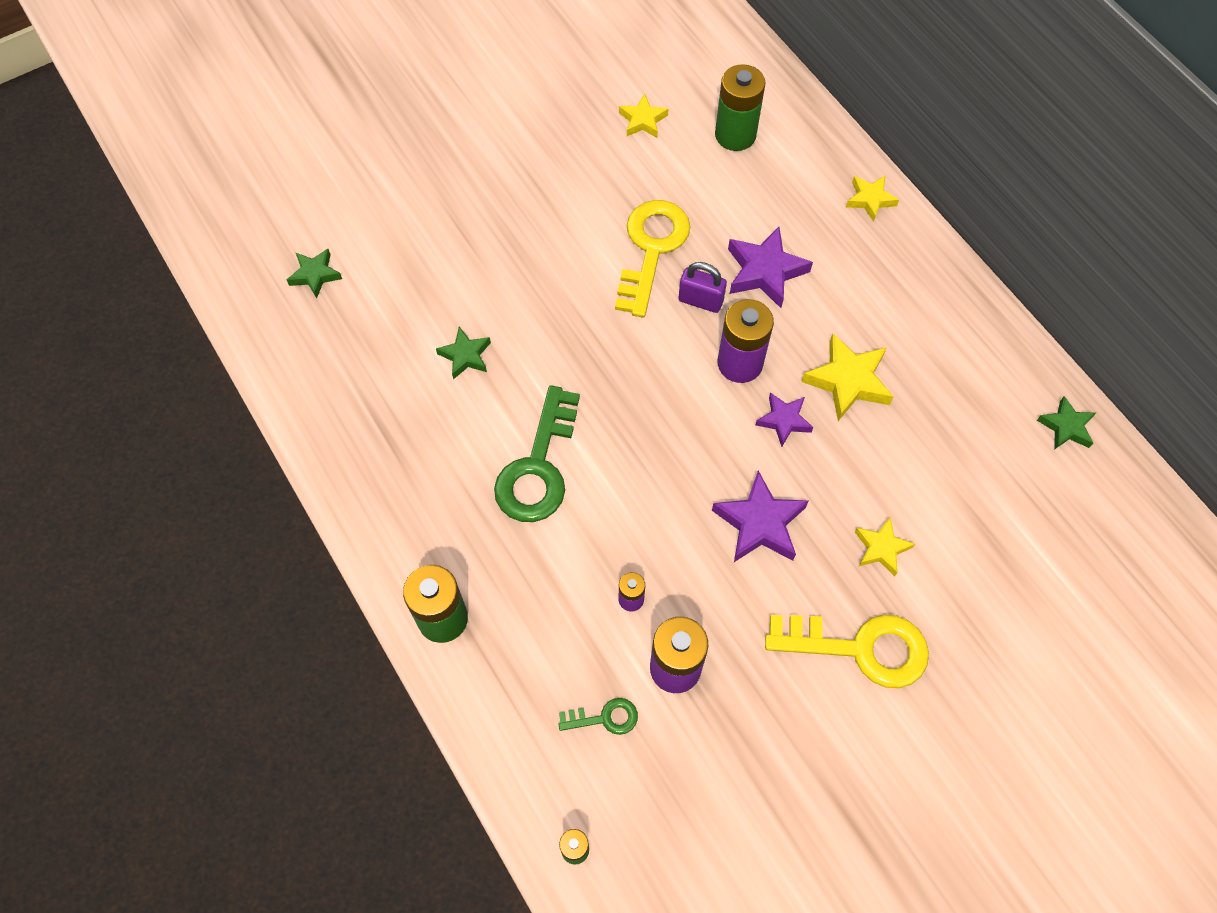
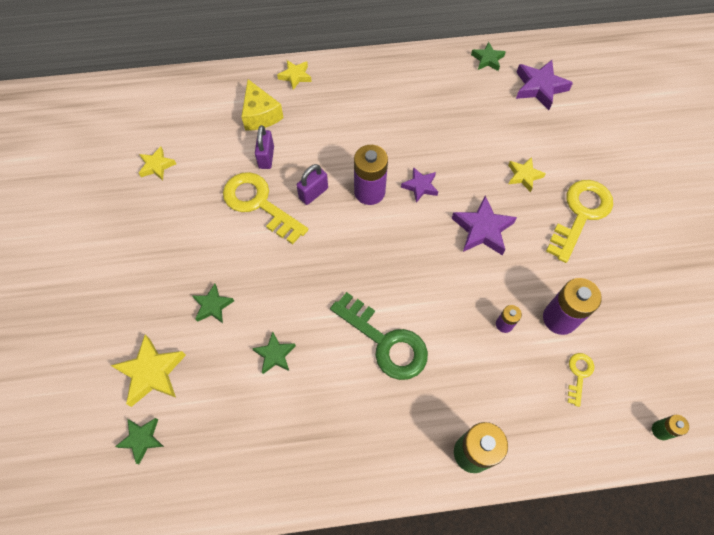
camera: 65 degrees left, 0 degrees up
(494, 266) = (213, 306): none -> green star
(605, 718) = (579, 374): green key -> yellow key
(723, 226) = (266, 157): none -> purple padlock
(735, 135) = (204, 121): green battery -> none
(765, 271) = (312, 150): purple star -> purple star (539, 87)
(783, 189) = (260, 115): none -> yellow cheese
(848, 381) = (410, 143): yellow star -> yellow star (152, 373)

